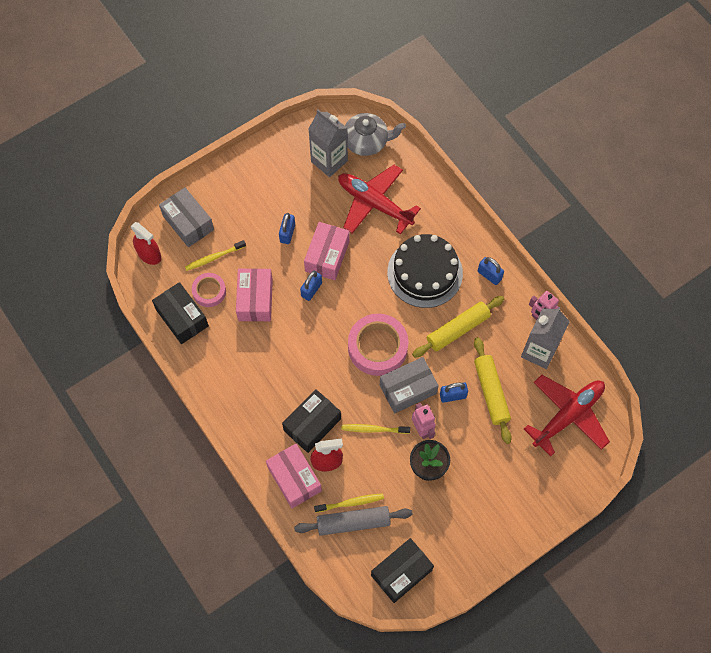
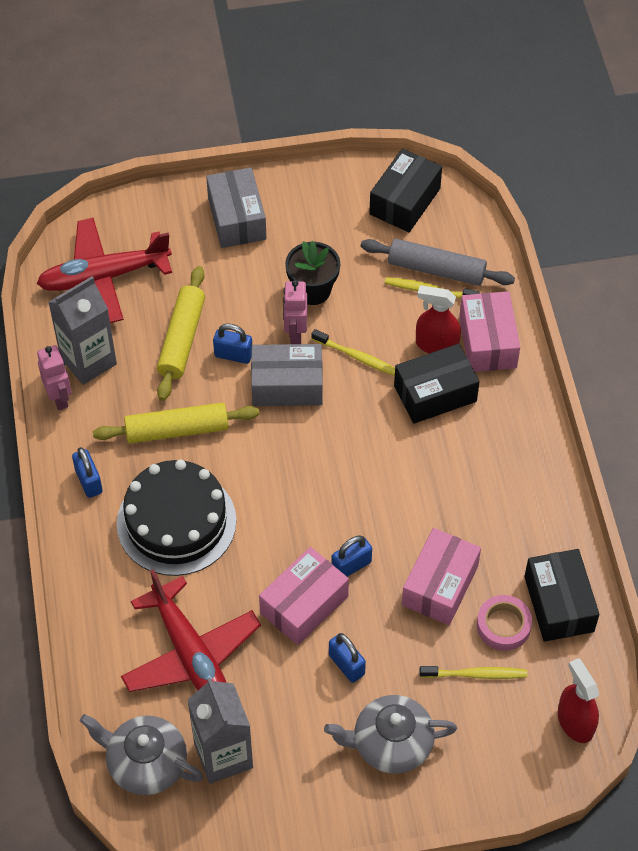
camera: 155 degrees left, 10 degrees down
(188, 222) = (494, 748): grey box -> grey box (236, 218)
(244, 202) = (390, 744): none -> grey teapot
(287, 233) = (346, 665): blue padlock -> blue padlock turned 75 degrees counterclockwise
(377, 347) = (298, 451): pink tape -> none
(401, 572) = (405, 201): black box -> black box turned 45 degrees counterclockwise

